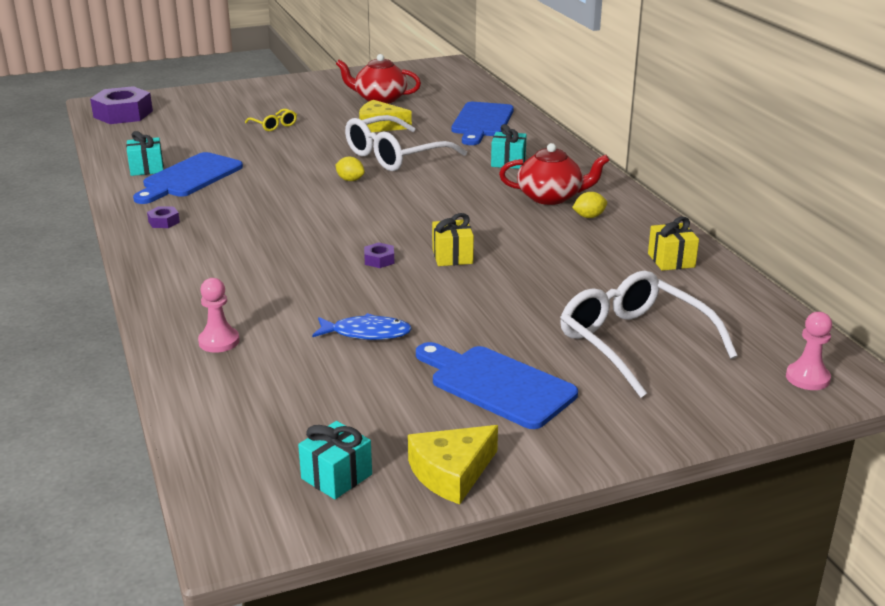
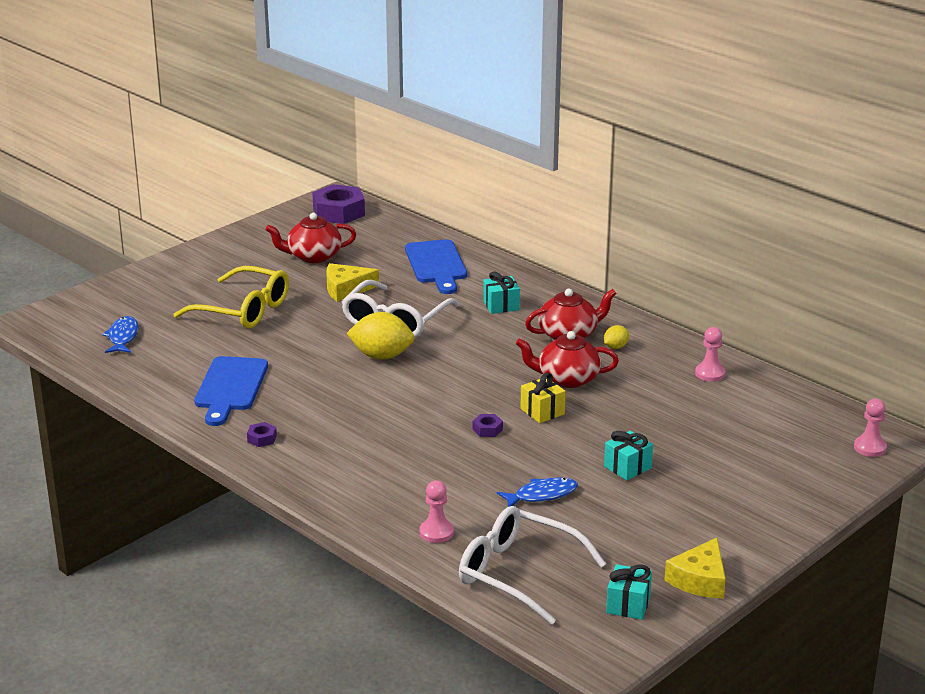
camera: 25 degrees left, 0 degrees up
(123, 114) = (71, 329): purple nut -> purple nut (339, 212)
(147, 168) = (176, 387): turquoise gift -> turquoise gift (627, 467)
(154, 126) = (123, 337): none -> blue fish
(274, 125) = (243, 310): yellow glasses -> yellow glasses, size x2.18
(350, 180) = (381, 356): yellow lemon -> yellow lemon, size x2.00
(496, 385) = (673, 510): blue cutting board -> none
(509, 234) = (567, 379): none -> red teapot
(634, 343) = (738, 451): white glasses -> white glasses (518, 574)
(671, 260) = (710, 374): yellow gift -> pink pawn

